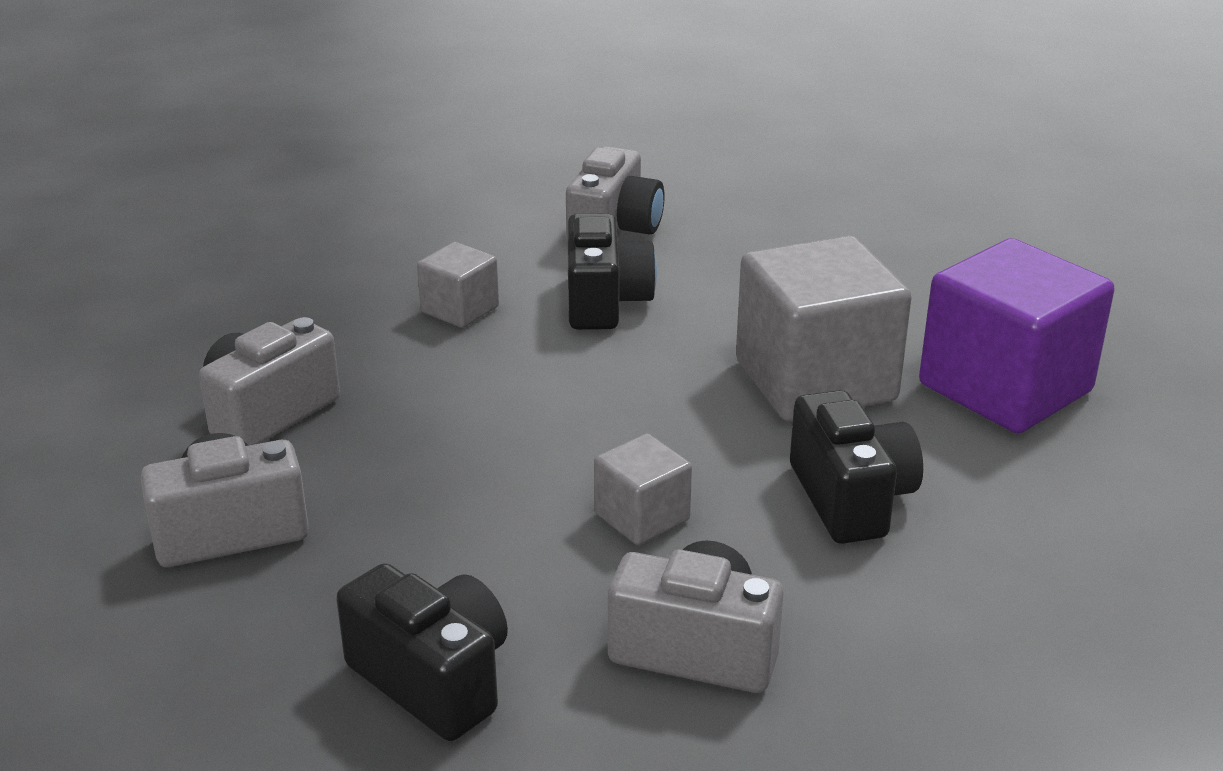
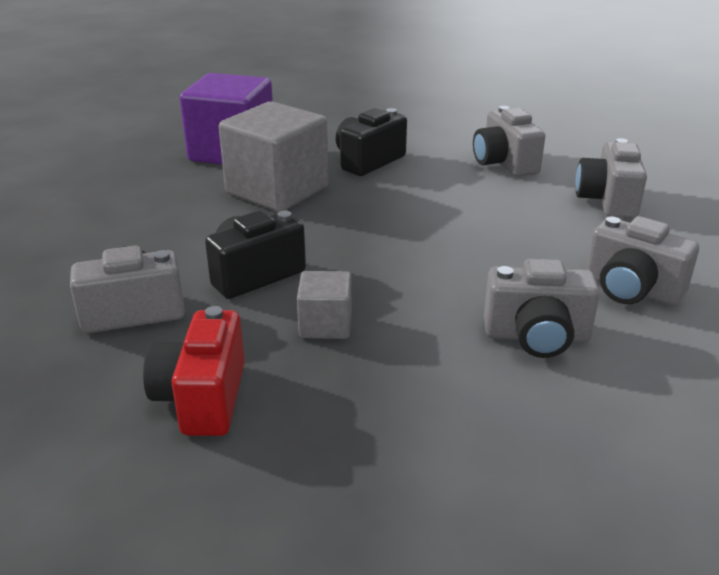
camera: 125 degrees left, 0 degrees up
(433, 679) = (607, 200): black camera -> grey camera
(441, 230) = (202, 398): none -> red camera
(642, 517) = (447, 195): grey cube -> none

